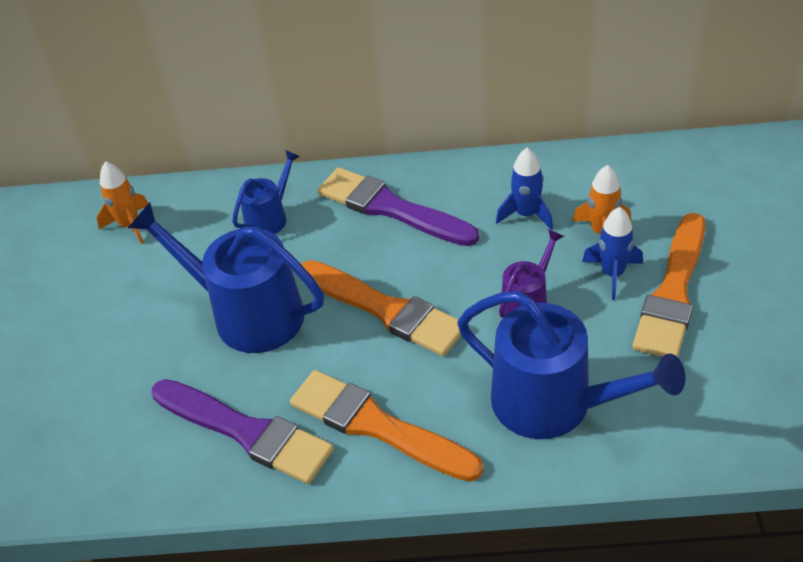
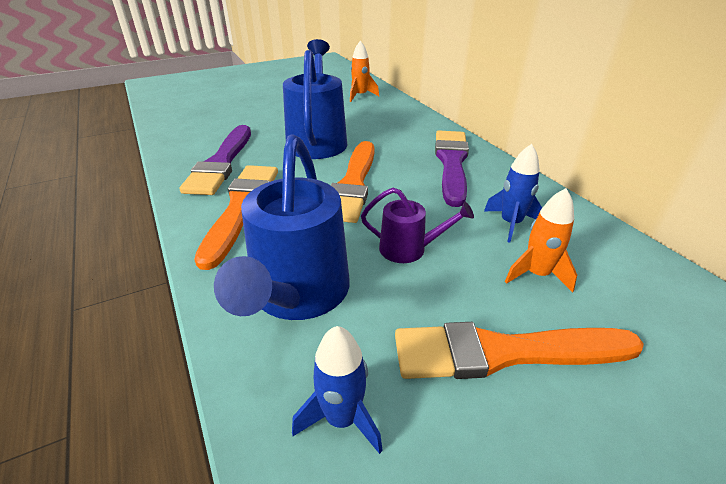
camera: 60 degrees right, 10 degrees down
(270, 217) = (401, 127): blue watering can -> none
(612, 274) = (488, 295): blue rocket -> blue rocket (342, 418)

